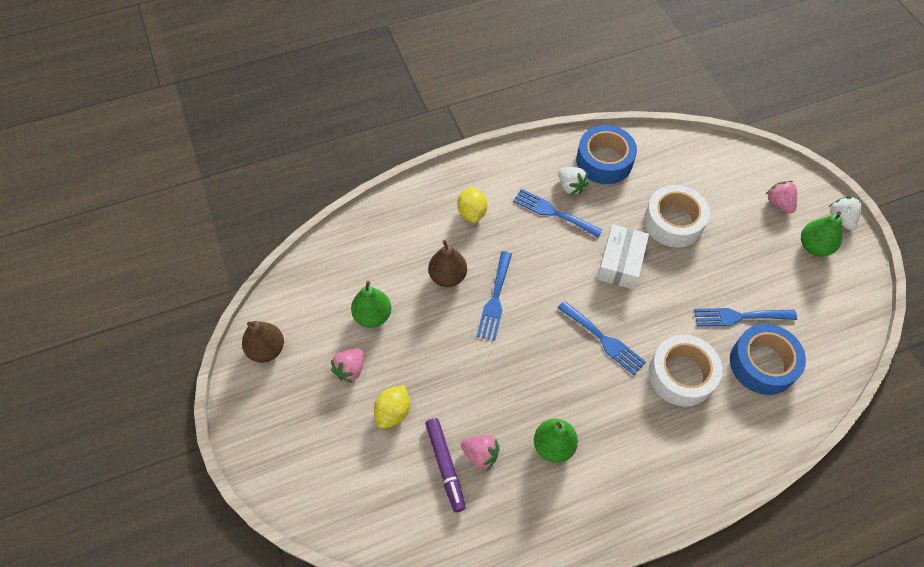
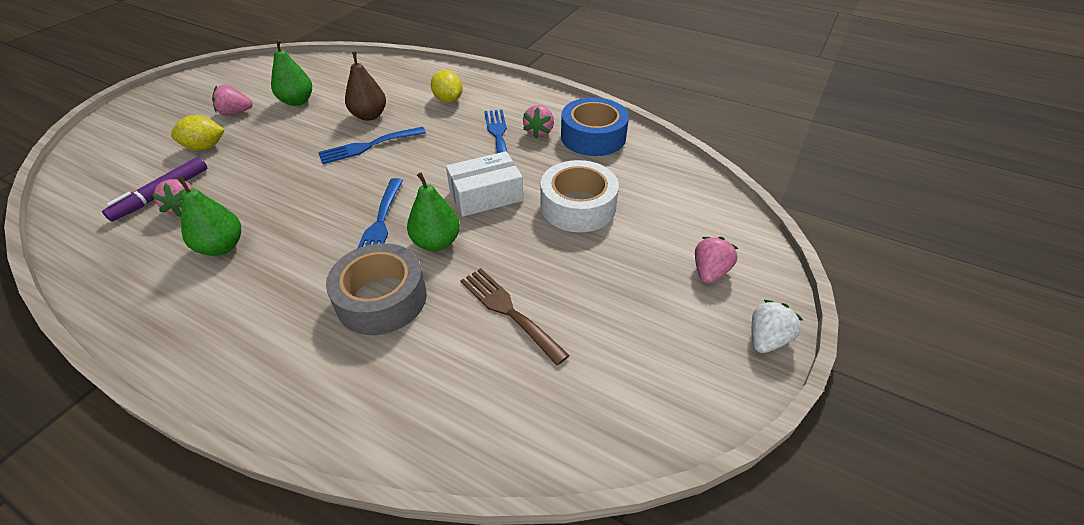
camera: 50 degrees right, 15 degrees down
(266, 349) = (229, 76): brown pear -> none
(472, 213) = (448, 100): yellow lemon -> yellow lemon turned 75 degrees counterclockwise
(570, 186) = (539, 132): white strawberry -> pink strawberry
(681, 375) = (381, 299): white tape -> grey tape
(739, 317) = (508, 311): blue fork -> brown fork
(762, 364) = (458, 363): blue tape -> none
(814, 246) = (689, 332): green pear -> green pear (436, 242)

